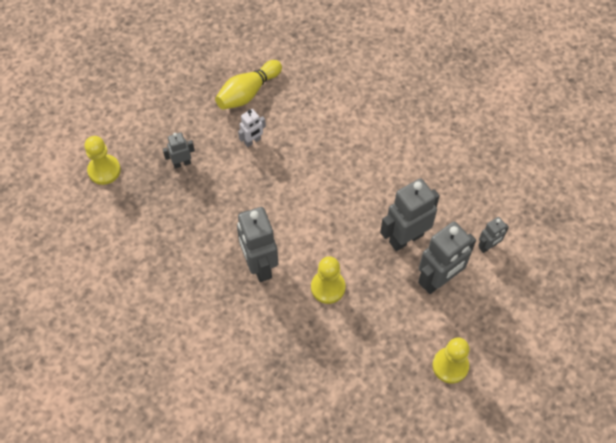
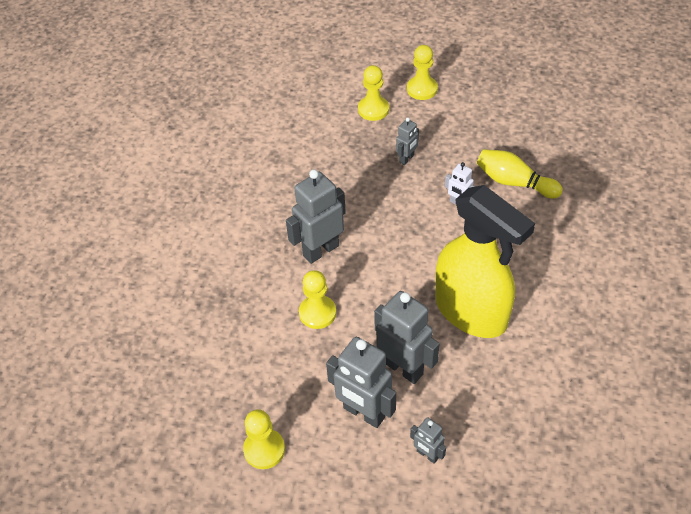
camera: 75 degrees right, 10 degrees down
(99, 122) = (422, 89): none -> yellow pawn
(182, 163) = (407, 159): grey robot -> grey robot turned 75 degrees clockwise
(369, 172) = (471, 312): none -> yellow spray bottle

